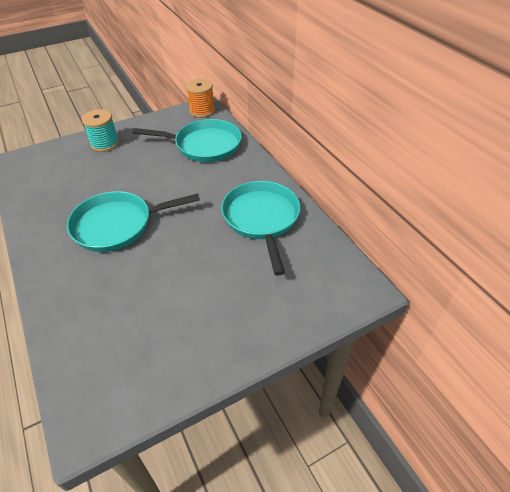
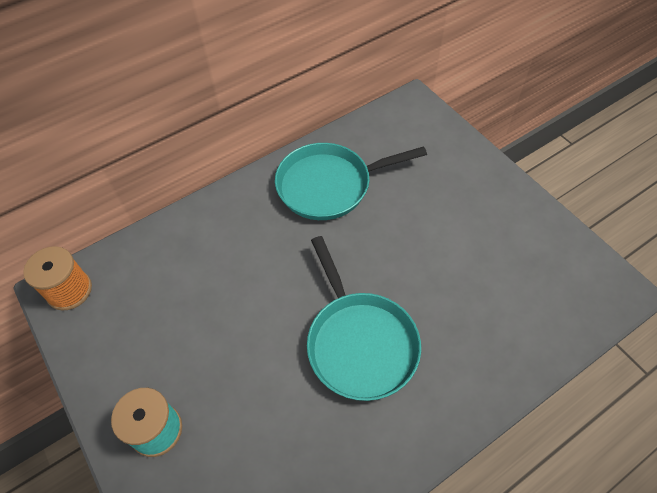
camera: 95 degrees left, 10 degrees up
(204, 145) = (174, 270): turquoise pan -> none

